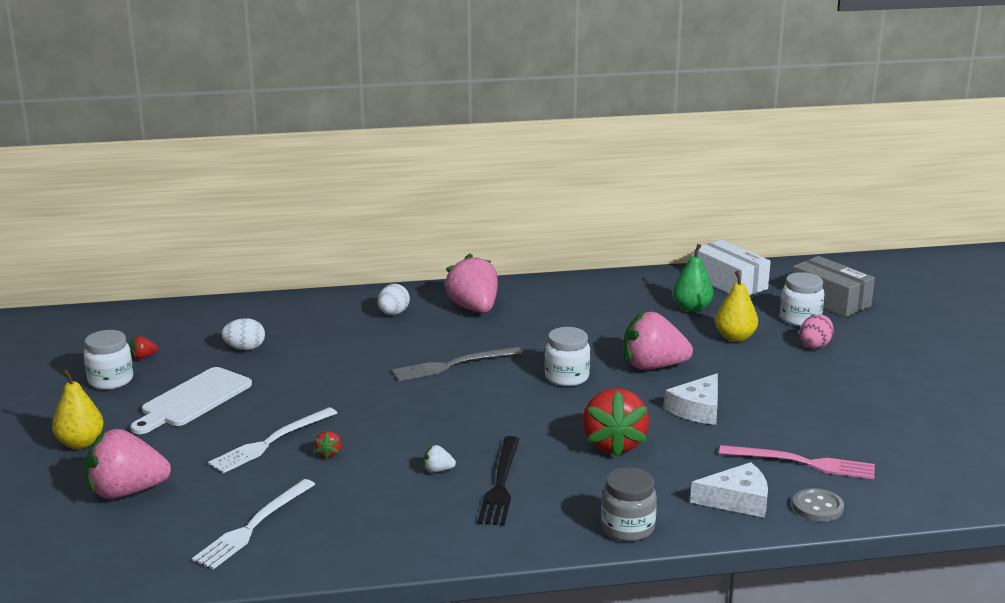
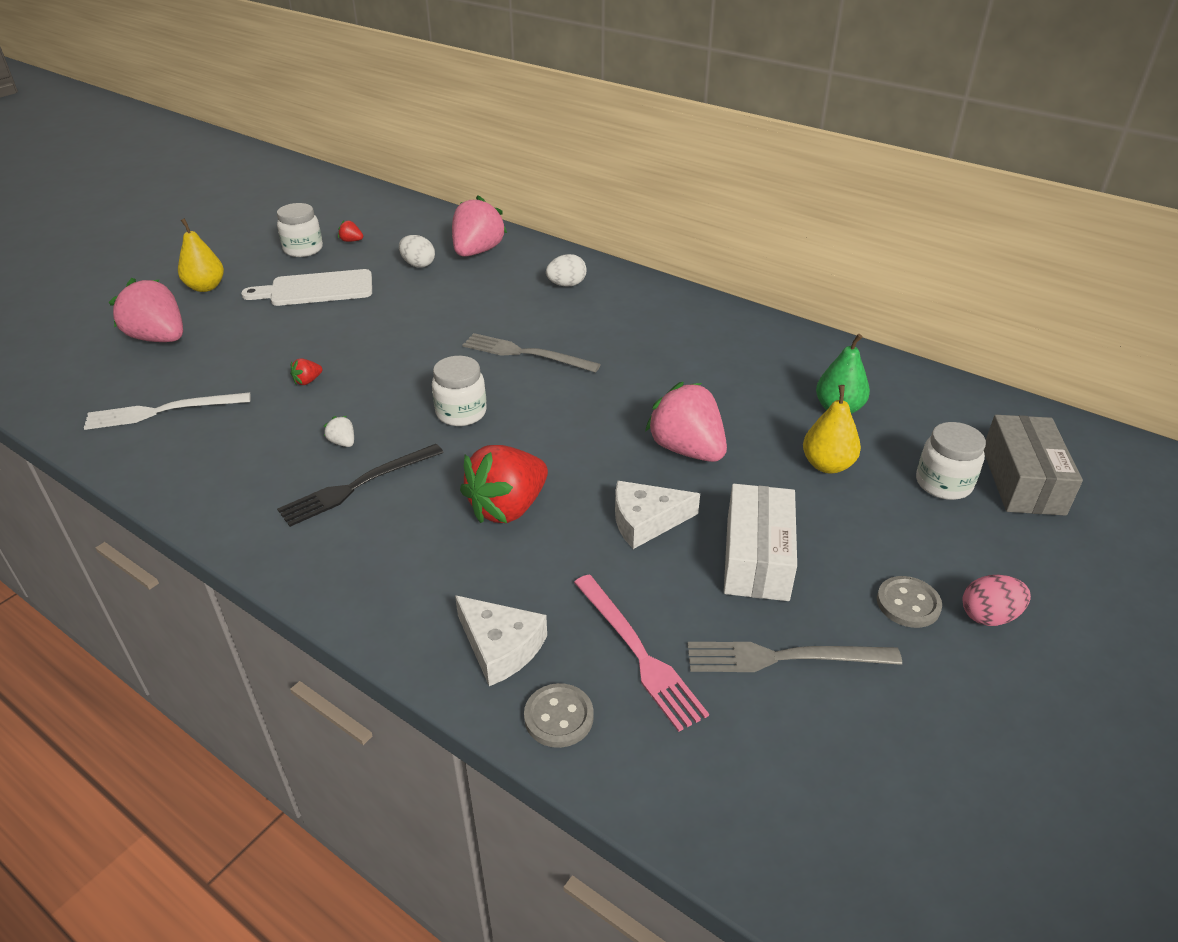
camera: 45 degrees right, 15 degrees up
(271, 442) = (294, 349): white fork -> none
(474, 308) = (635, 310): pink strawberry -> pink strawberry (477, 252)
(567, 377) = (591, 416): white jar -> white jar (461, 413)
(627, 528) = (362, 601): grey jar -> none
(729, 282) = (932, 401): white box -> white box (757, 558)
(815, 345) = (905, 524): pink egg -> pink egg (988, 616)
(863, 426) = (784, 658): none -> grey fork
(872, 376) = (908, 603): none -> grey button

